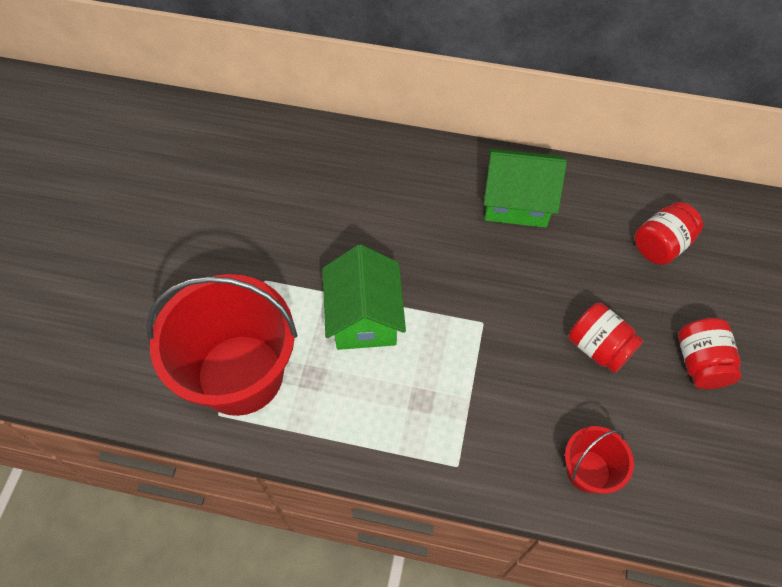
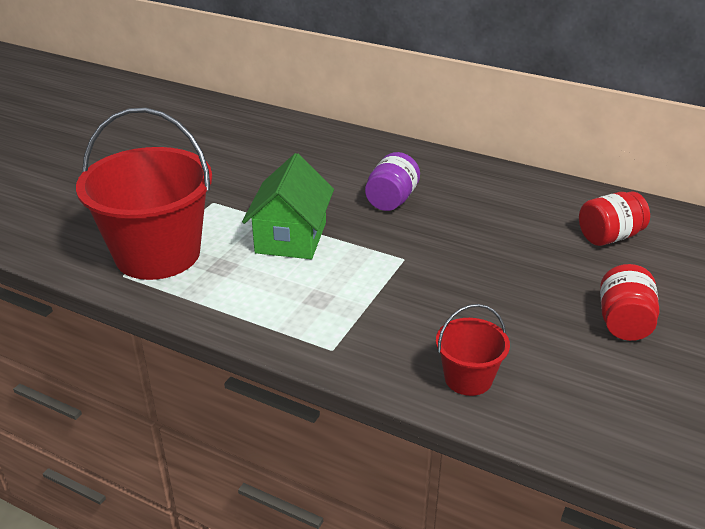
camera: 15 degrees right, 25 degrees down
(443, 236) = (391, 200): none -> purple jar
(517, 202) = (472, 190): green house -> none
(598, 347) = (516, 294): red jar -> none

